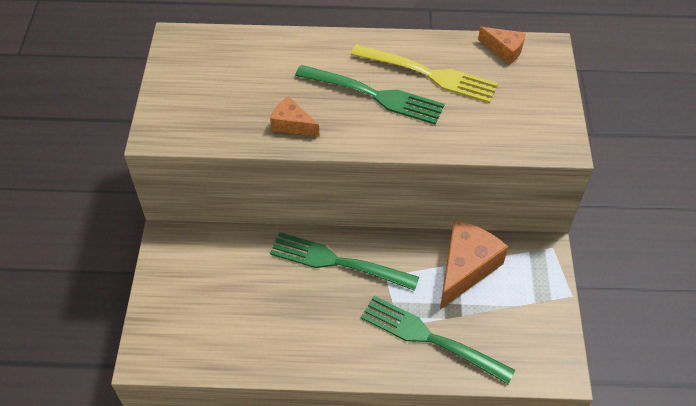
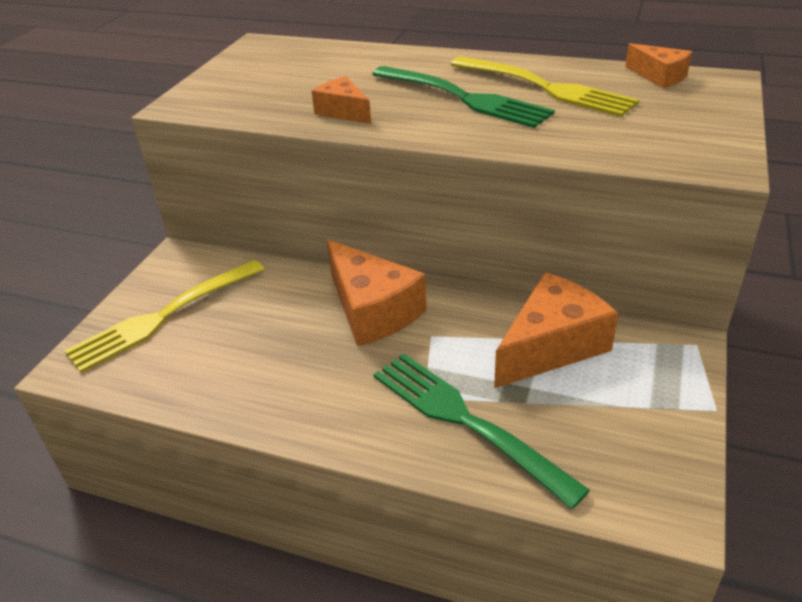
camera: 20 degrees right, 15 degrees down
(188, 299) = (163, 317): none -> yellow fork
(337, 262) = (372, 310): green fork -> orange cheese

